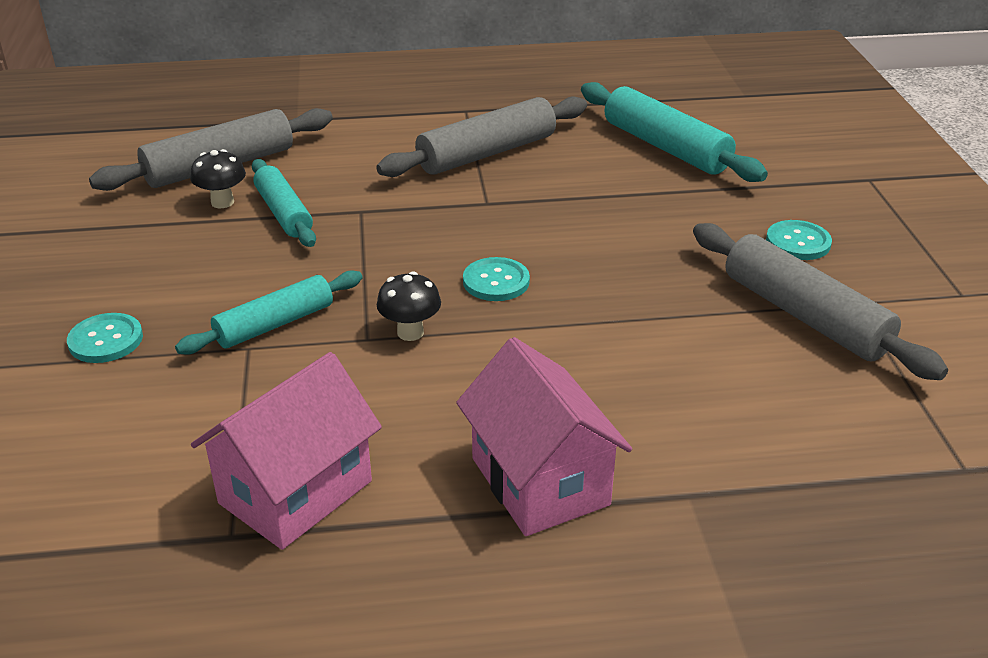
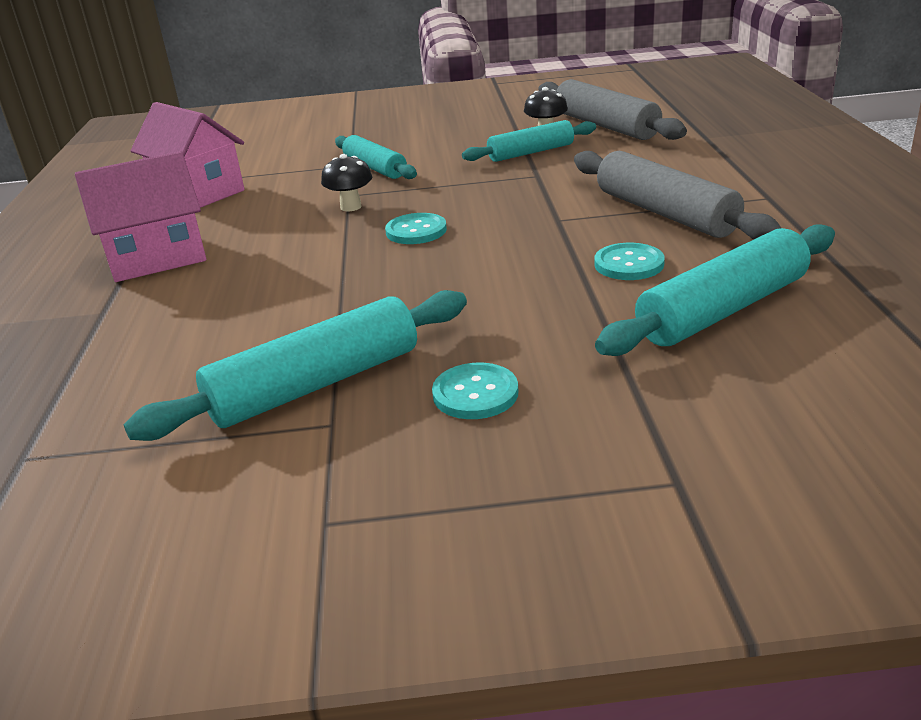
camera: 95 degrees right, 5 degrees down
(106, 340) = (371, 132): turquoise button -> turquoise button (629, 264)
(804, 315) = (316, 384): grey rolling pin -> turquoise rolling pin

